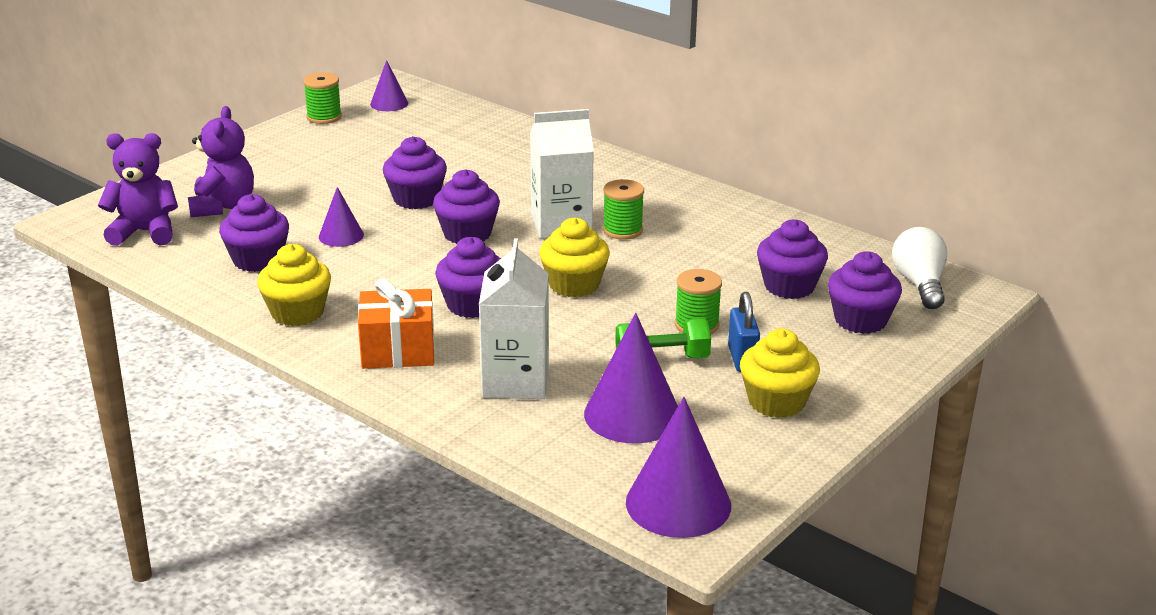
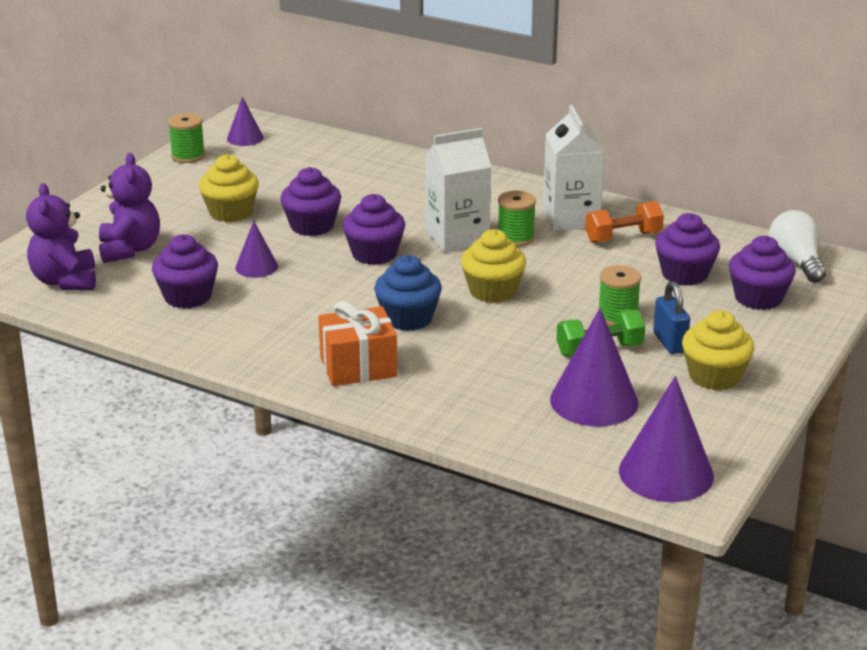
camera: 10 degrees left, 0 degrees up
(145, 232) = (65, 281): purple teddy bear -> purple teddy bear turned 90 degrees counterclockwise
(297, 312) = (248, 342): yellow cupcake -> yellow cupcake (230, 212)
(472, 305) = (408, 318): purple cupcake -> blue cupcake
(515, 381) = (477, 383): white carton -> white carton (571, 218)
(738, 240) = (623, 237): none -> orange dumbbell

